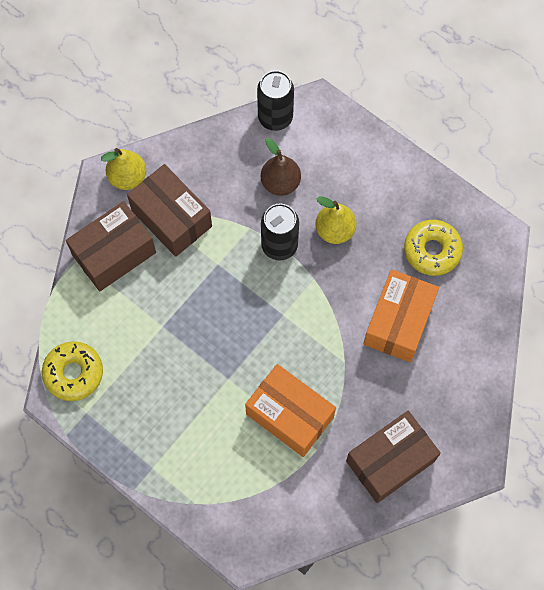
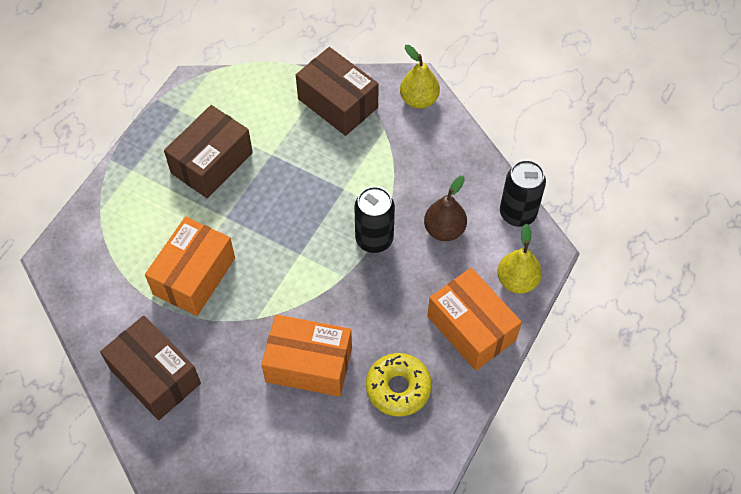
camera: 80 degrees right, 10 degrees down
(73, 373) = (215, 94): yellow donut -> none
(171, 218) = (384, 142): brown box -> brown box (211, 163)
(334, 230) = (402, 288): yellow pear -> yellow pear (517, 281)
(384, 180) = (471, 328): none -> orange box

